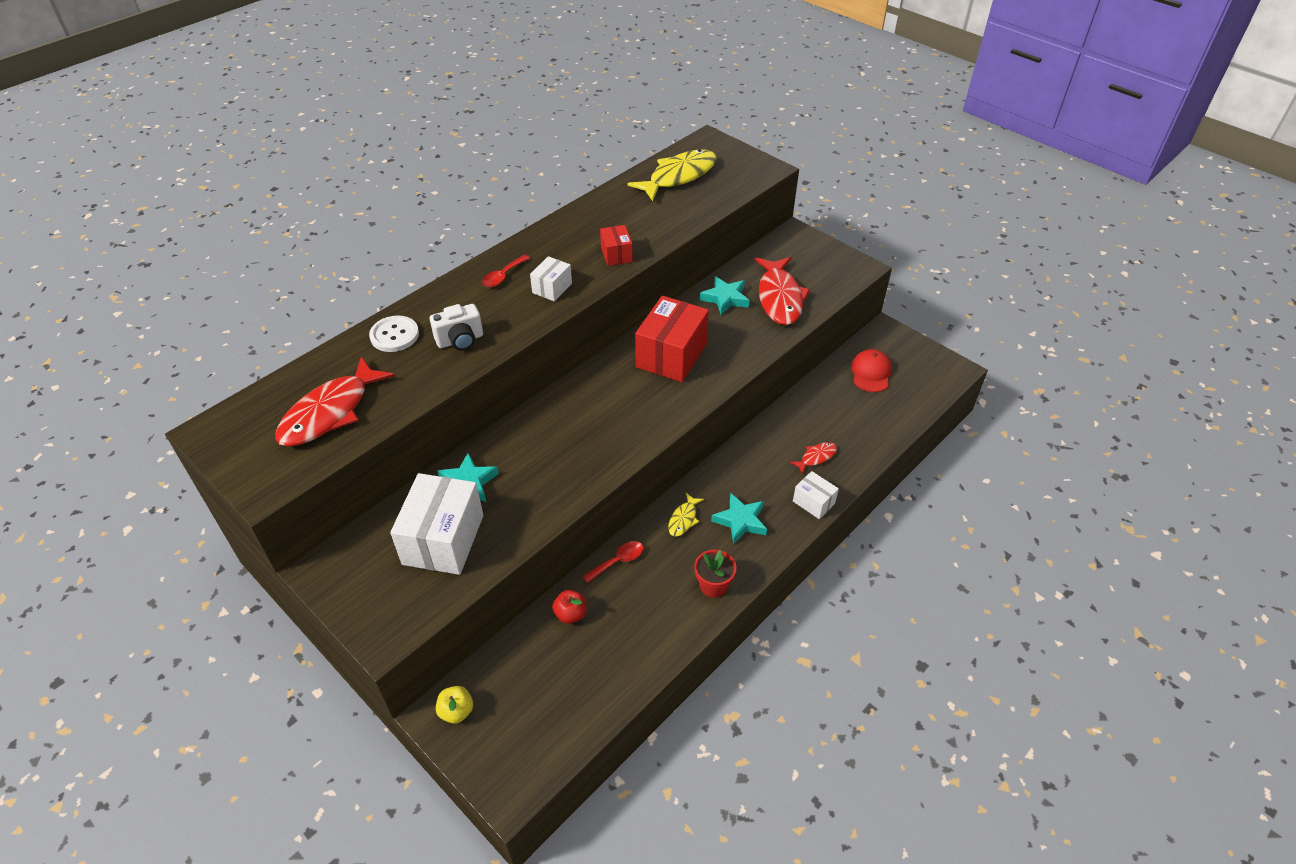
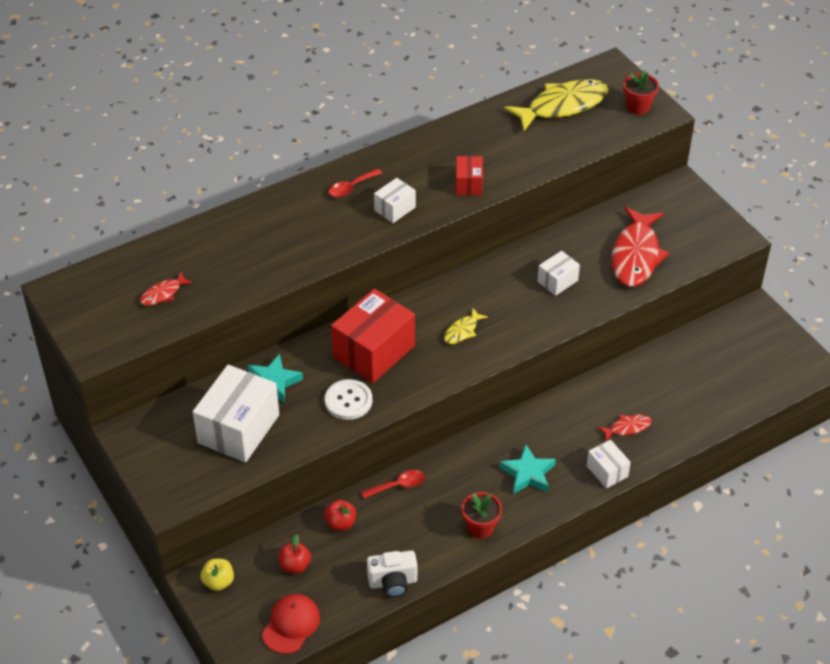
camera: 15 degrees right, 0 degrees up
(330, 412) = (163, 294): red fish -> red fish, size x0.47
(394, 335) = (235, 230): white button -> white button (348, 401)
(460, 340) = (294, 246): white camera -> white camera (393, 582)
(535, 672) = (295, 565): none -> red apple
(671, 355) = (502, 296): red box -> red box (374, 351)
(683, 519) = (473, 460): yellow fish -> yellow fish (462, 331)
(717, 333) = (557, 281): none -> white box
(725, 298) = (579, 245): turquoise star -> none
(746, 167) = (638, 107): none -> red flower pot
(871, 373) = (721, 352): red cap -> red cap (291, 625)

